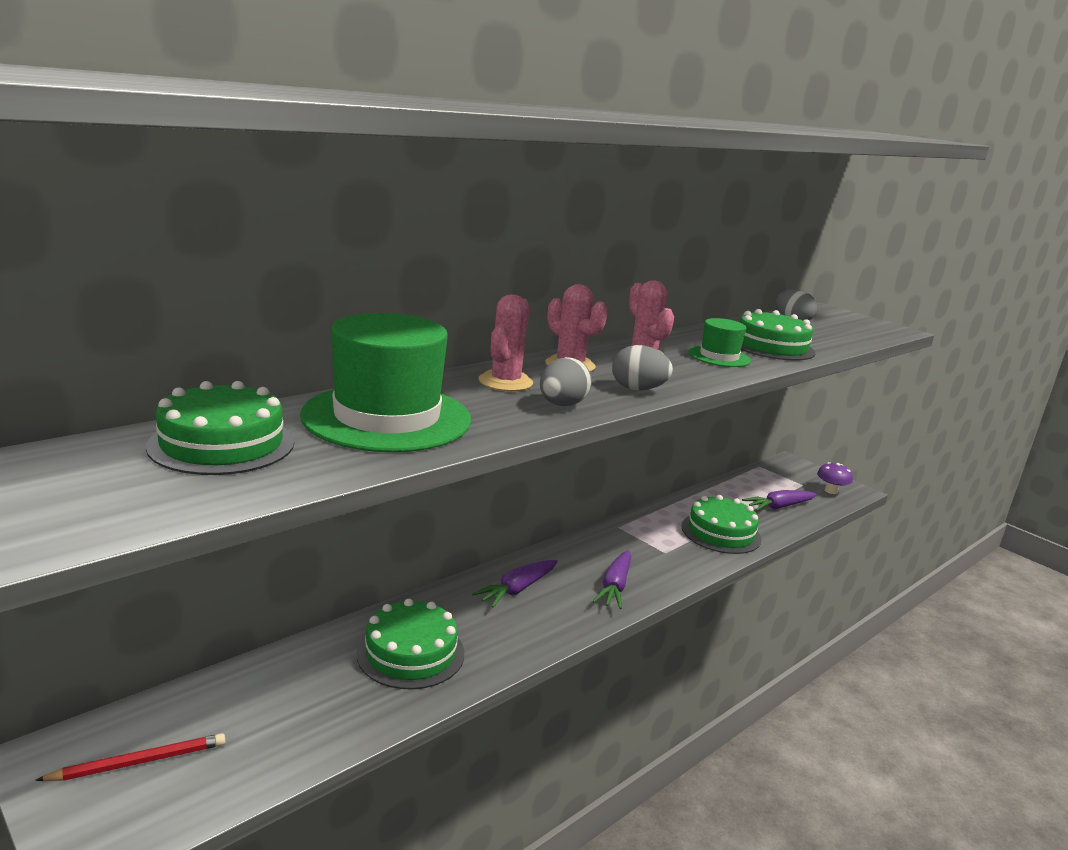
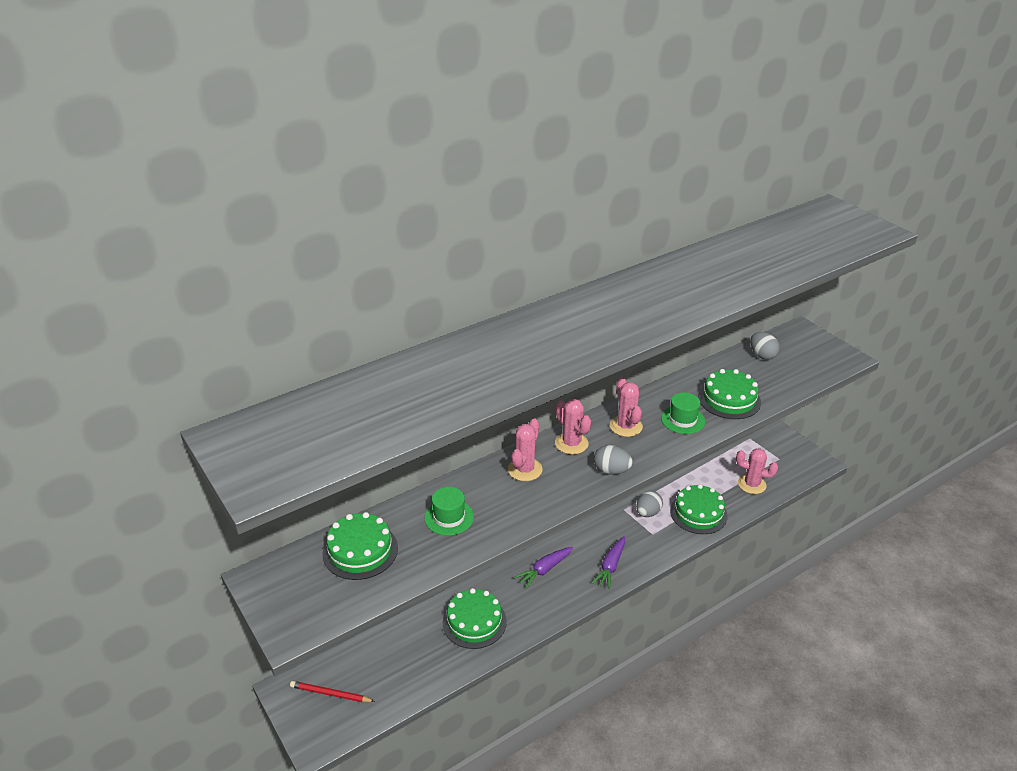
camera: 10 degrees right, 15 degrees up
(139, 762) = (331, 694): red pencil -> red pencil turned 150 degrees counterclockwise
(387, 417) = (449, 517): green hat -> green hat, size x0.51
(562, 405) = (557, 495): grey egg -> grey egg (648, 513)
(779, 507) = (751, 484): purple carrot -> pink cactus
(831, 491) = (800, 465): purple mushroom -> none

